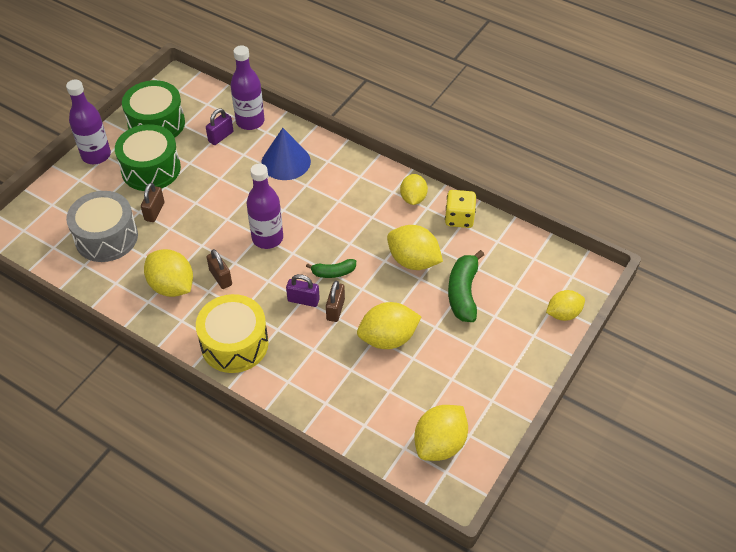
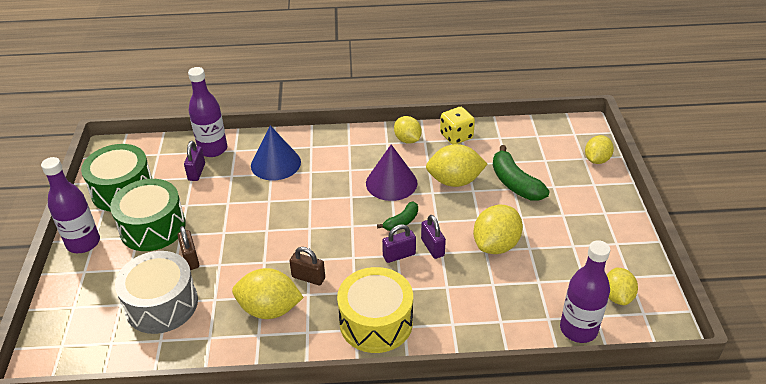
camera: 35 degrees left, 10 degrees down
(267, 238) = (319, 226): purple bottle -> purple bottle (578, 329)
(335, 309) = (432, 247): brown padlock -> purple padlock
(360, 232) = (391, 183): none -> purple cone
(440, 444) = (617, 296): yellow lemon -> yellow lemon, size x0.66

